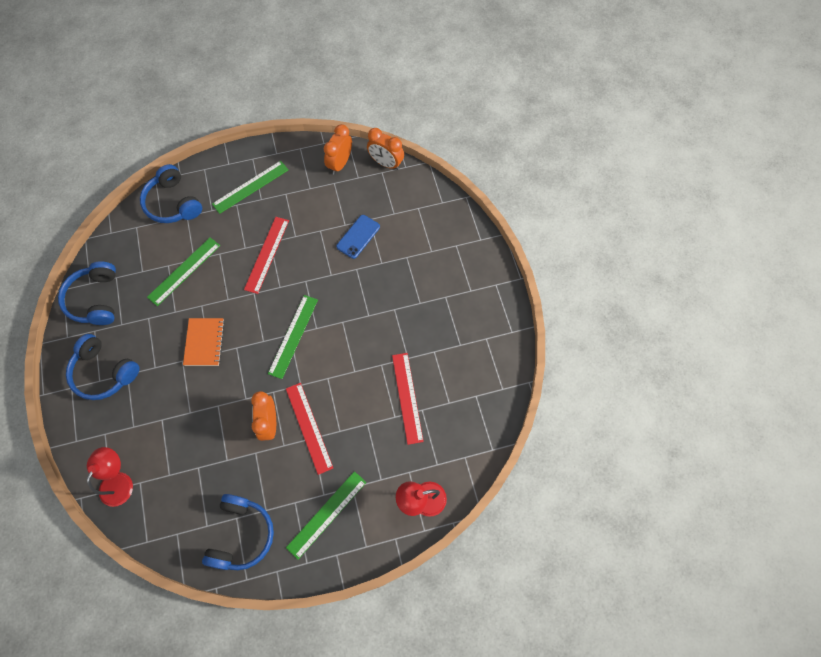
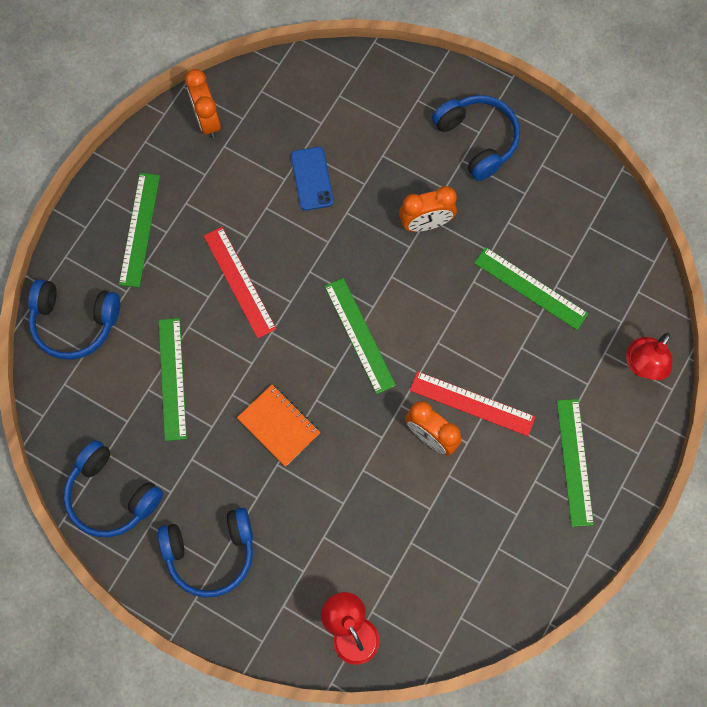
camera: 45 degrees left, 5 degrees up
(241, 535) = (520, 557): blue headphones -> blue headphones (477, 140)
(386, 163) = (255, 77): orange clock -> orange clock (426, 223)
(407, 397) = (530, 288): red ruler -> green ruler

